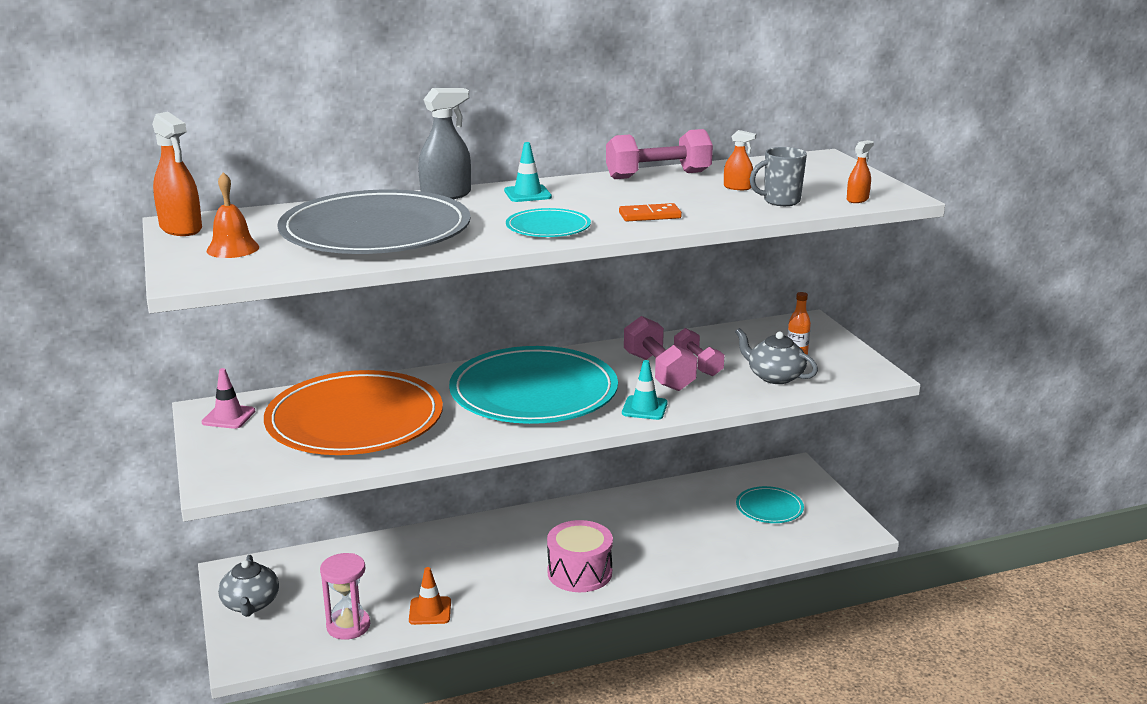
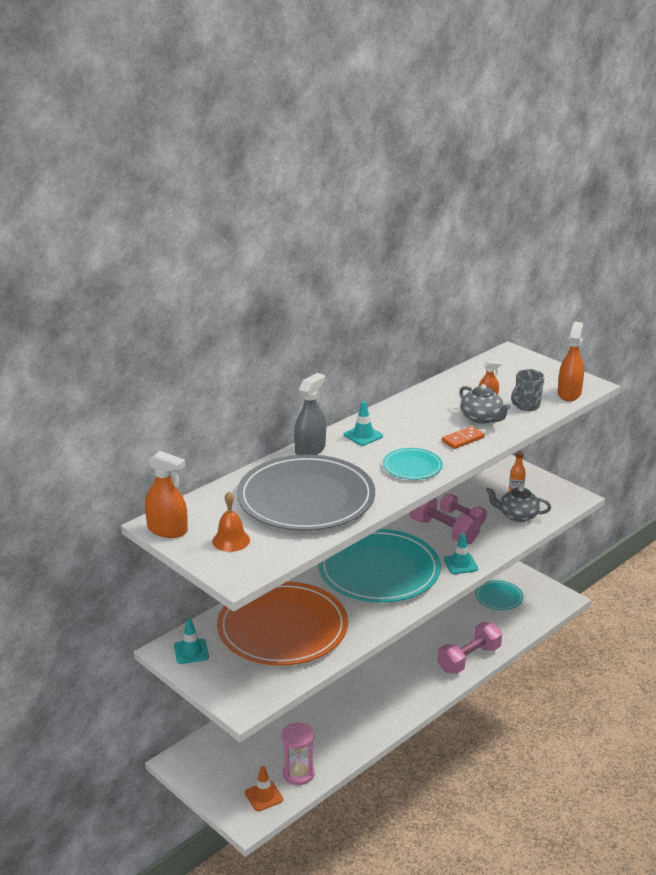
camera: 25 degrees left, 5 degrees up
(228, 417) = (191, 651): pink traffic cone -> turquoise traffic cone
(250, 604) = (215, 780): grey teapot -> grey teapot (482, 418)
(430, 611) = (343, 744): orange traffic cone -> orange traffic cone (263, 796)
(579, 572) = (416, 684): pink drum -> none
(658, 175) = (426, 396): pink dumbbell -> pink dumbbell (469, 659)
(857, 199) = (569, 393): orange spray bottle -> orange spray bottle, size x1.83

